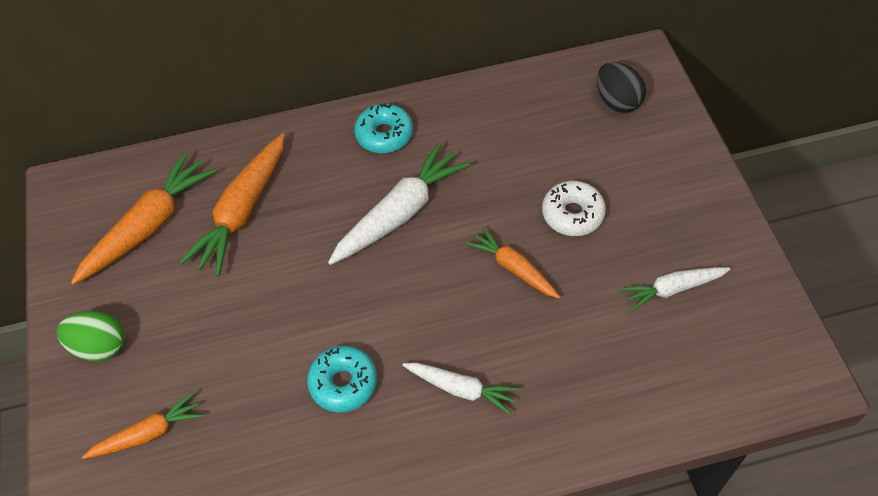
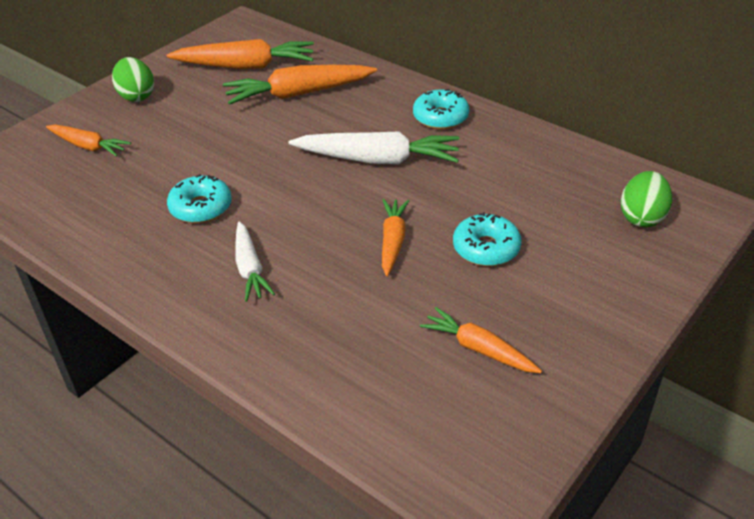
camera: 50 degrees right, 15 degrees down
(572, 214) = (486, 248): white donut -> turquoise donut
(617, 101) = (642, 217): black egg -> green egg
(672, 289) = (479, 349): white carrot -> orange carrot

